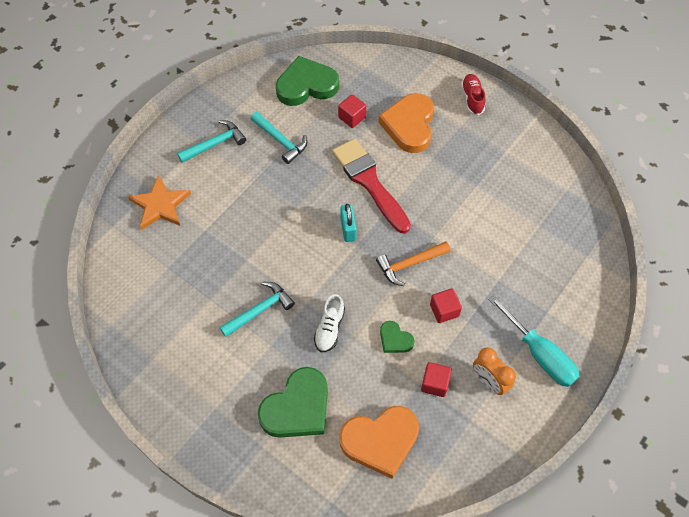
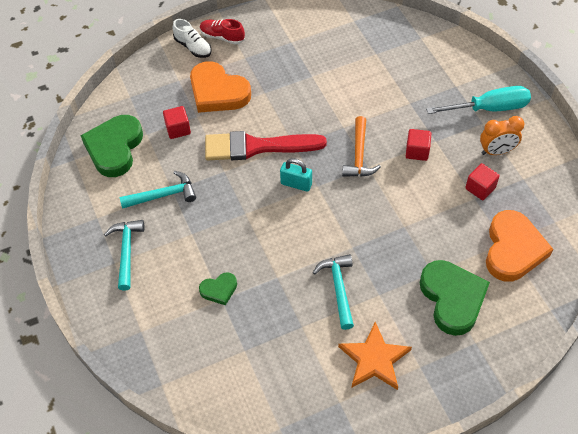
camera: 60 degrees left, 5 degrees down
(160, 205) = (166, 329): orange star -> orange star (374, 359)
(329, 328) = (388, 241): white shoe -> white shoe (193, 47)
(395, 339) = (425, 197): green heart -> green heart (219, 290)

